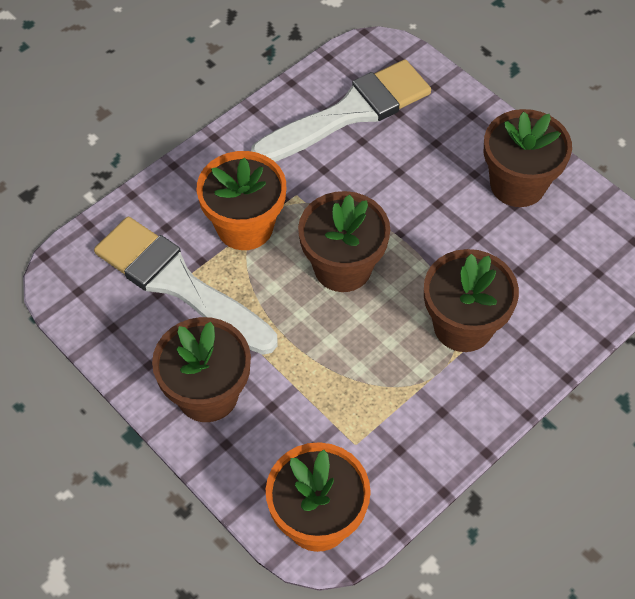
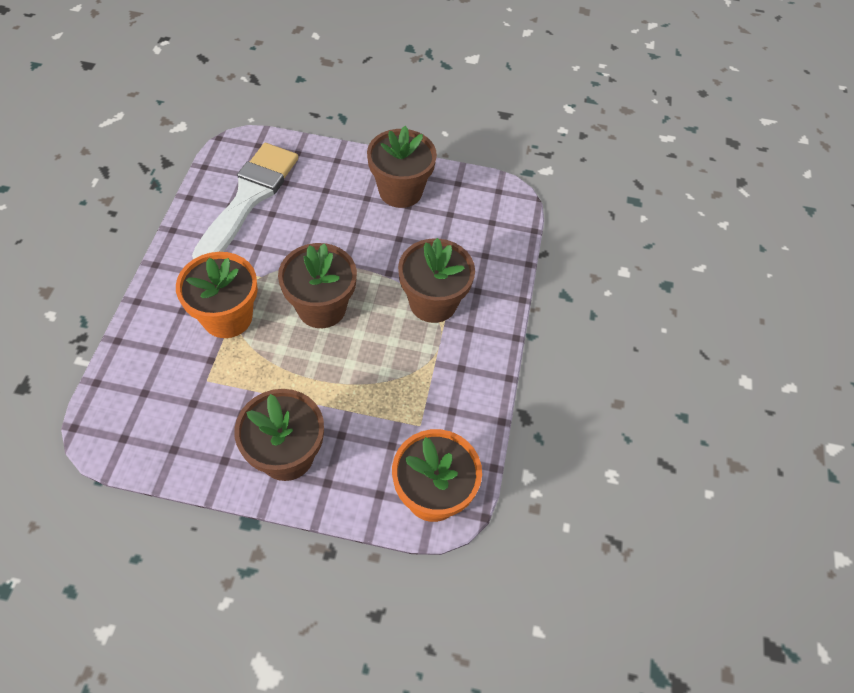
camera: 40 degrees left, 0 degrees up
(178, 283) = (205, 386): white brush -> none

